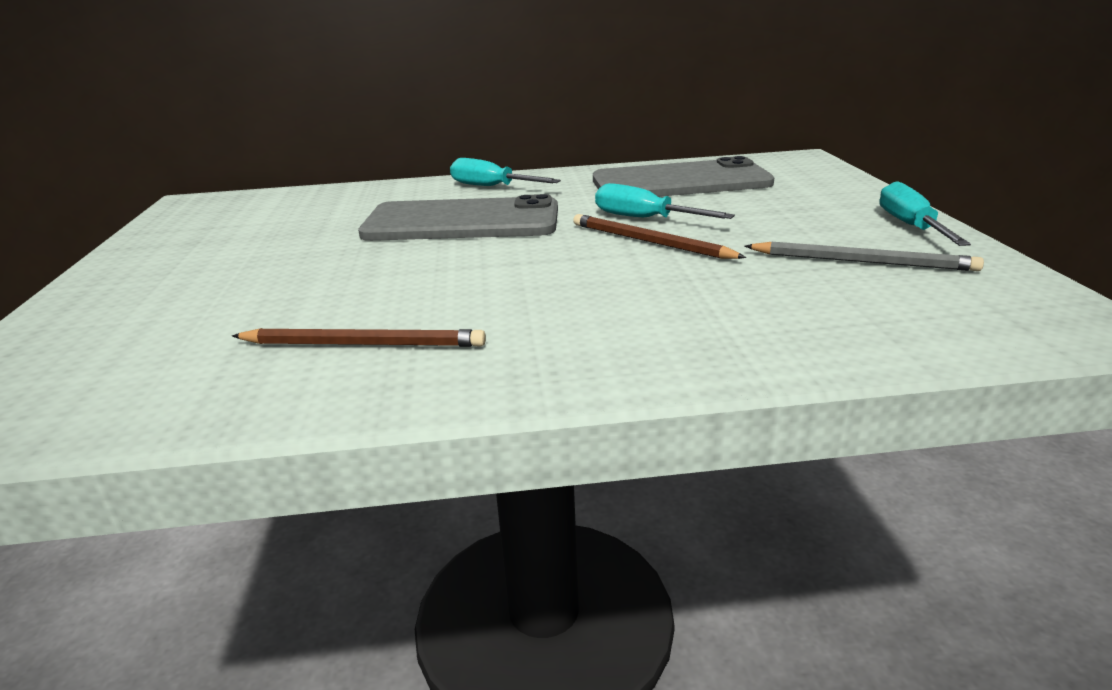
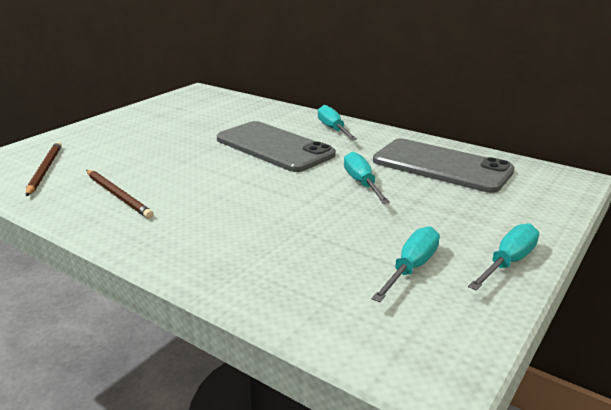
camera: 40 degrees right, 0 degrees up
(649, 242) = (330, 199): brown pencil -> brown pencil (45, 170)
(862, 261) = (411, 268): grey pencil -> turquoise screwdriver

